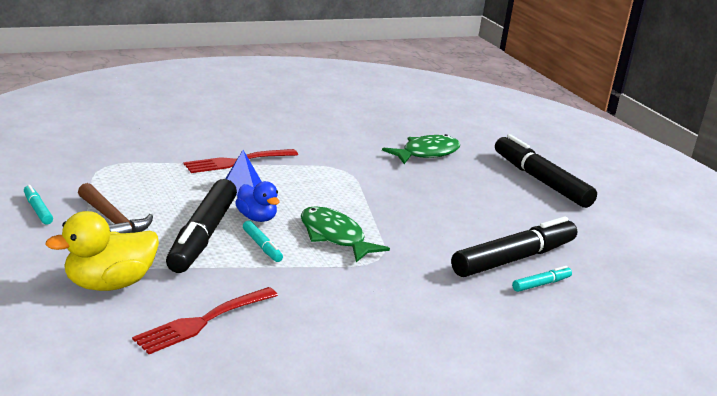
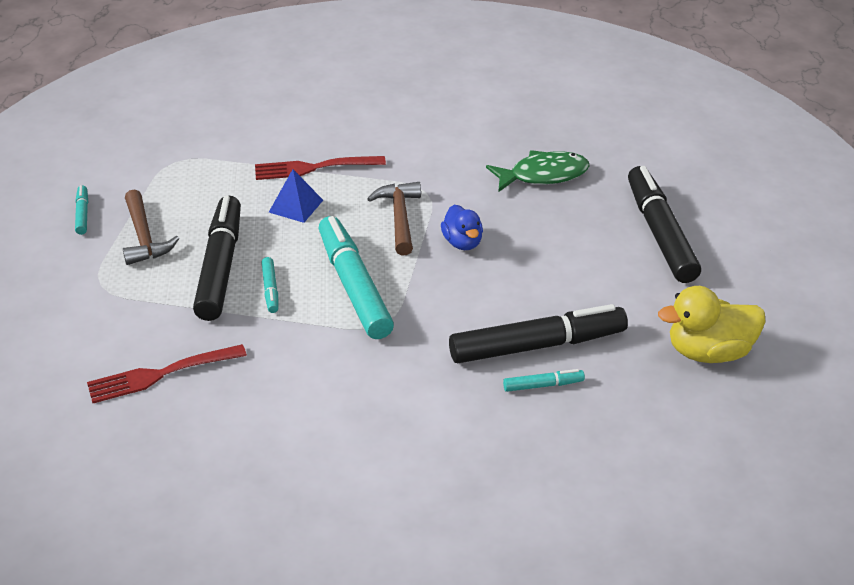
camera: 25 degrees right, 15 degrees up
(109, 284) = (100, 316): yellow duck -> yellow duck (708, 352)
(203, 235) = (220, 267): black marker -> black marker turned 150 degrees clockwise
(256, 218) = (287, 250): blue duck -> blue duck (462, 242)
(334, 237) = (354, 287): green fish -> turquoise marker
(336, 188) = (399, 218): none -> brown hammer

